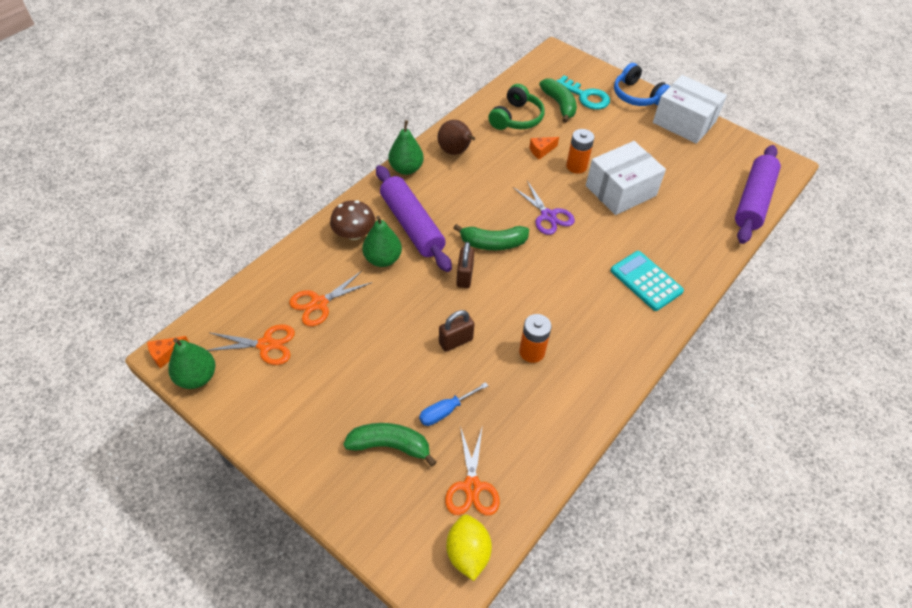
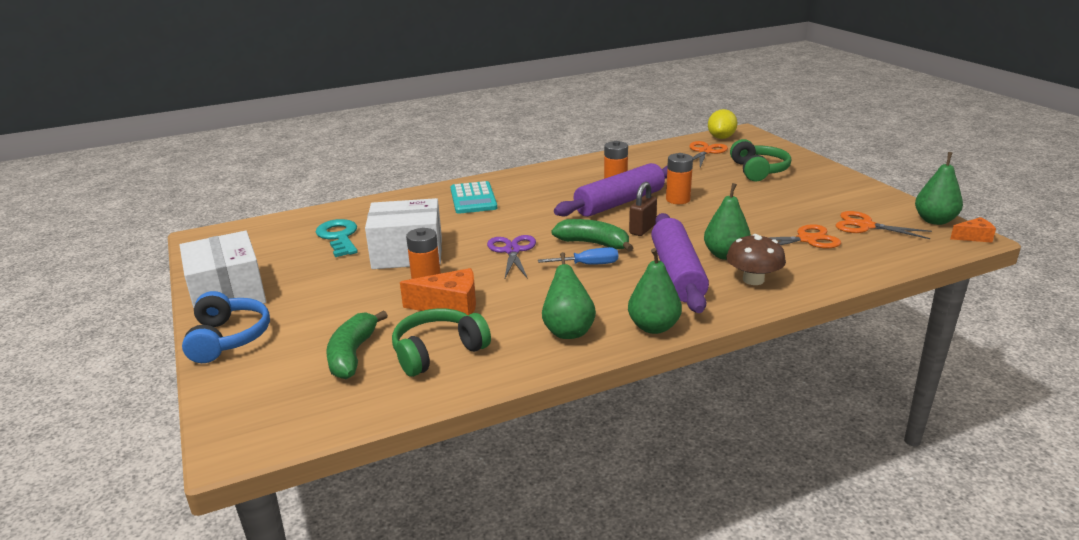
camera: 150 degrees left, 25 degrees down
(390, 446) = (758, 170): green banana -> green headphones
(446, 411) = (706, 175): blue screwdriver -> blue screwdriver (588, 265)
(455, 152) = (568, 331): brown pear -> green pear
(455, 341) = (678, 199): brown padlock -> orange battery
(541, 151) = (450, 306): orange cheese -> orange cheese, size x1.71
(586, 96) = (298, 356): turquoise key -> turquoise key (339, 237)
(753, 201) = (290, 221): purple rolling pin -> purple rolling pin (619, 202)

